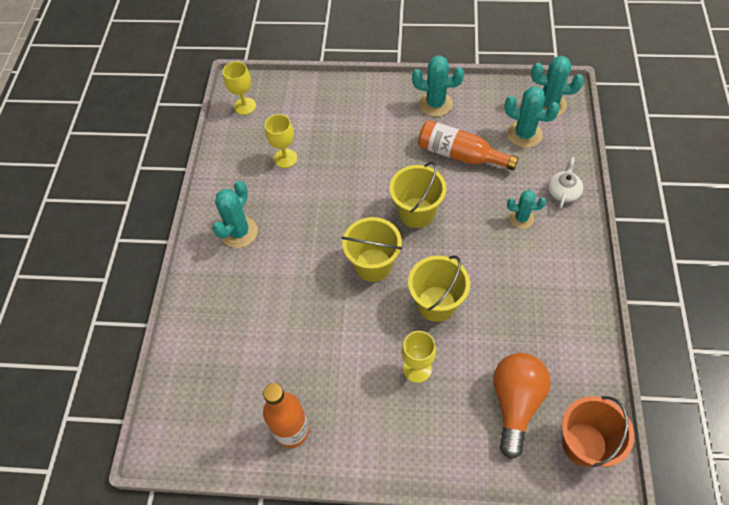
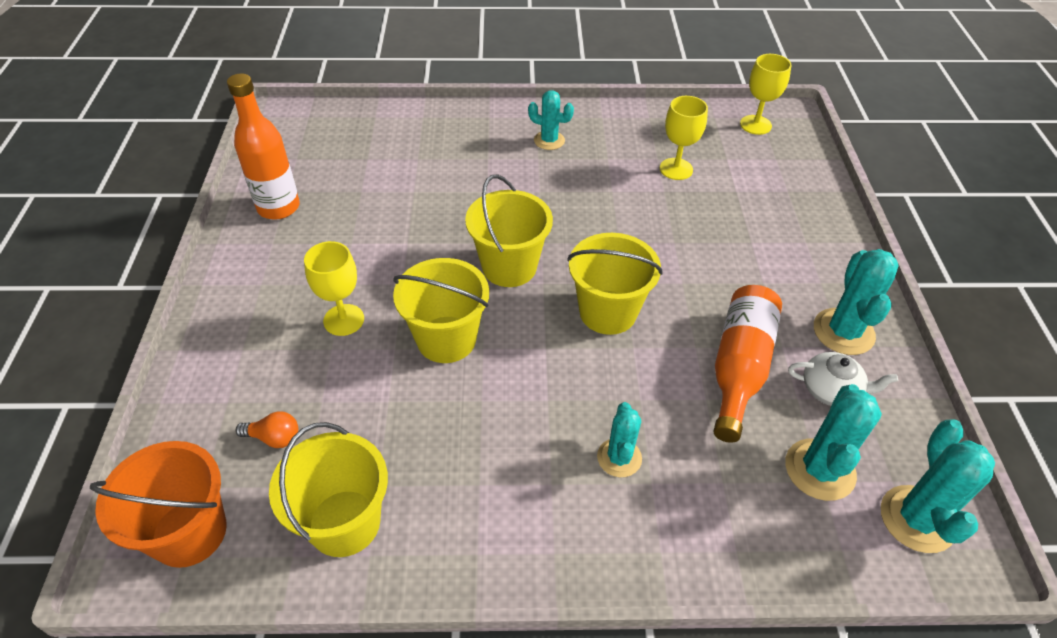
camera: 80 degrees right, 10 degrees down
(239, 232) = (549, 140): turquoise cactus -> turquoise cactus, size x0.65
(515, 403) = (274, 438): orange light bulb -> orange light bulb, size x0.42
(563, 192) = (692, 532): white teapot -> white teapot (831, 390)
(571, 356) = (344, 523): none -> yellow bucket

